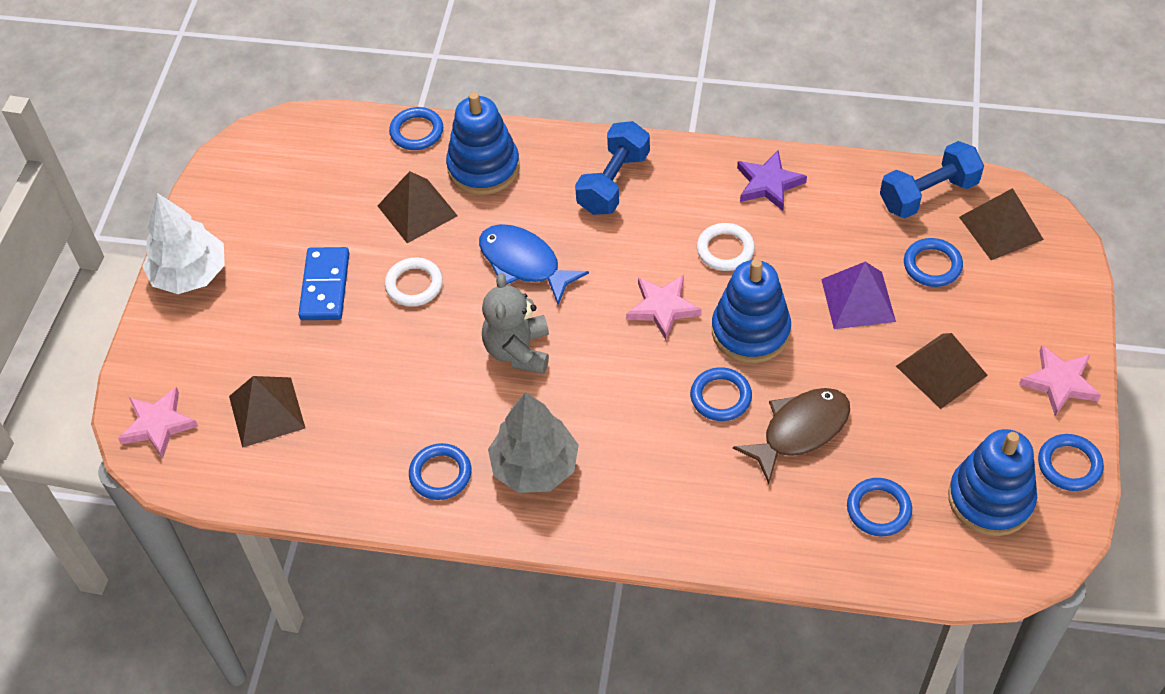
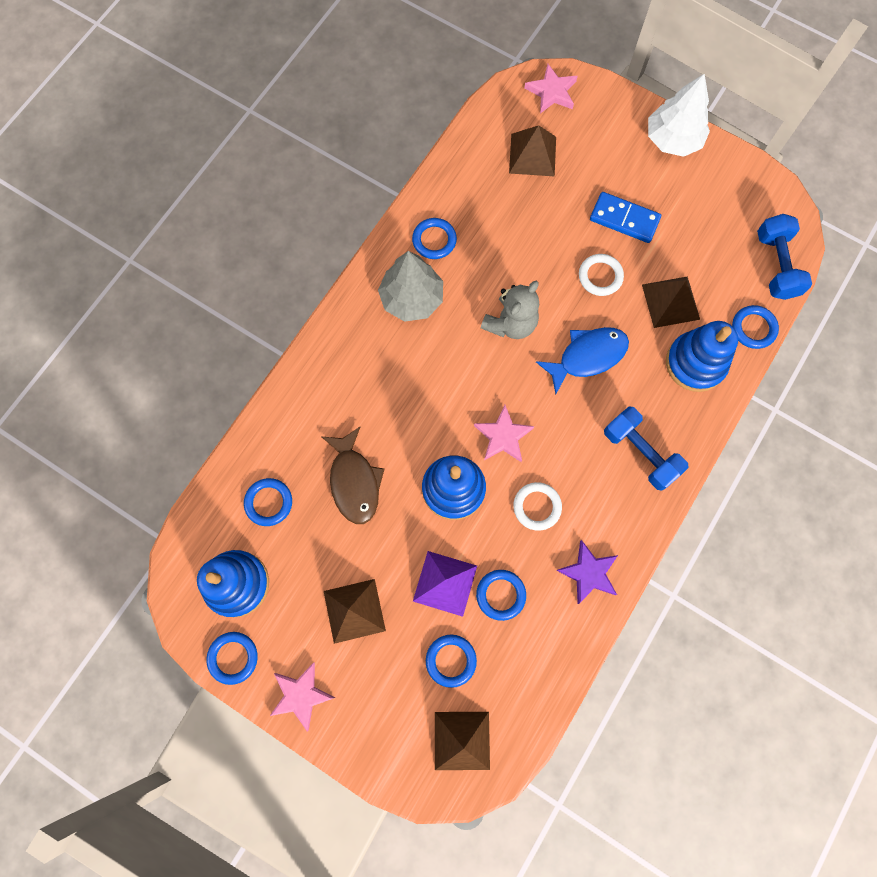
camera: 110 degrees right, 20 degrees up
(518, 351) = (510, 323): grey teddy bear -> grey teddy bear turned 105 degrees clockwise
(720, 397) = (408, 441): blue ring -> blue ring (500, 595)
(928, 194) = (522, 699): blue dumbbell -> blue dumbbell (776, 265)

